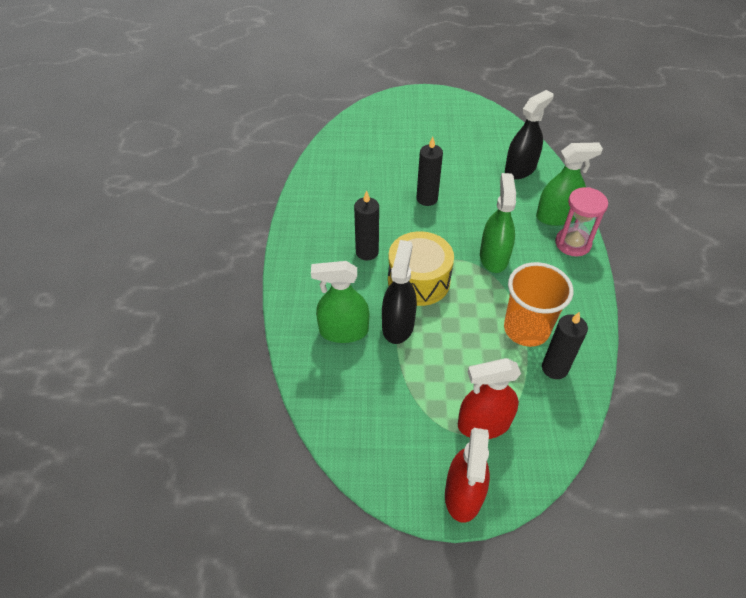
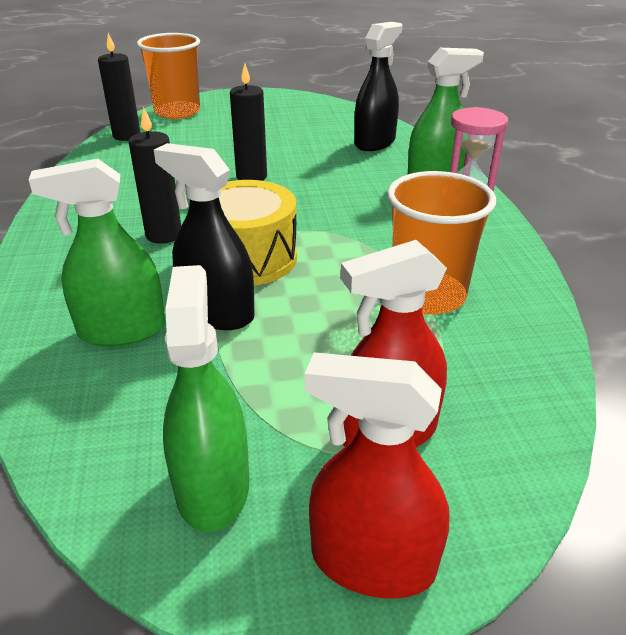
camera: 10 degrees left, 15 degrees down
(376, 113) = (177, 112): none -> orange cup
(398, 325) = (217, 313): black spray bottle -> black spray bottle turned 60 degrees counterclockwise
(463, 494) = (372, 562): red spray bottle -> red spray bottle turned 105 degrees clockwise
(494, 257) = (358, 223): green spray bottle -> green spray bottle (212, 487)
(554, 368) = (488, 338): black candle -> black candle (126, 136)

